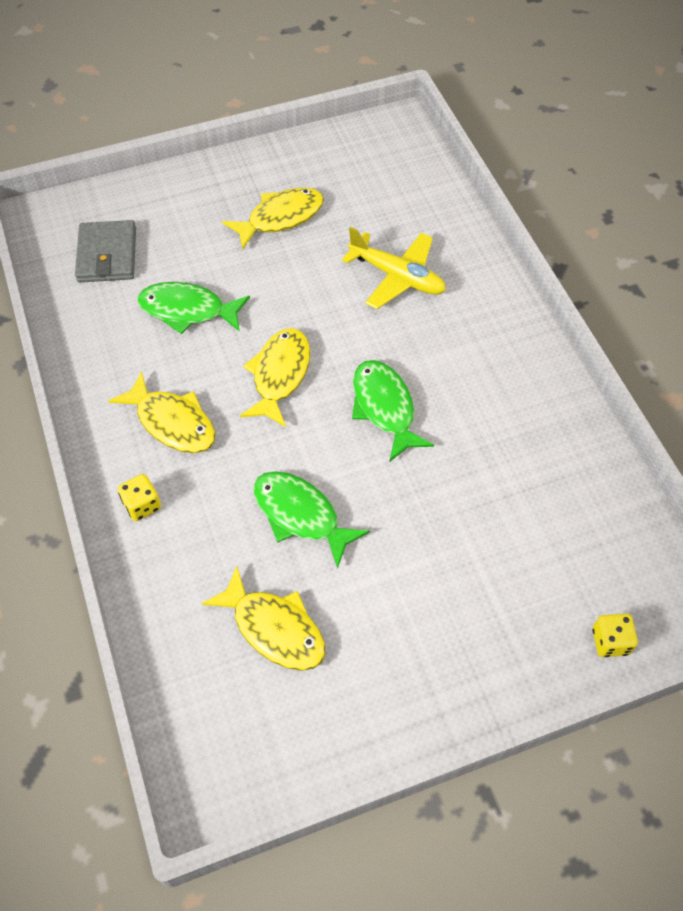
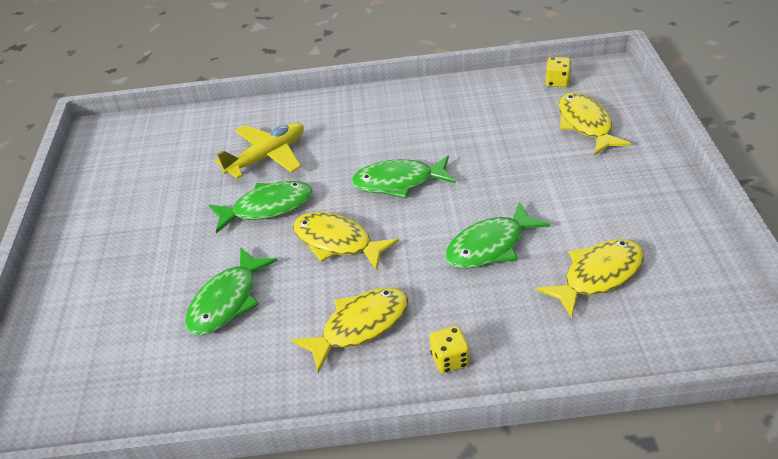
camera: 70 degrees left, 15 degrees down
(107, 255) = (111, 364): grey wallet -> none
(280, 218) = (154, 220): yellow fish -> yellow fish (585, 124)
(318, 301) = (267, 207): none -> green fish
(610, 641) = (626, 105): yellow dice -> yellow dice (557, 82)

